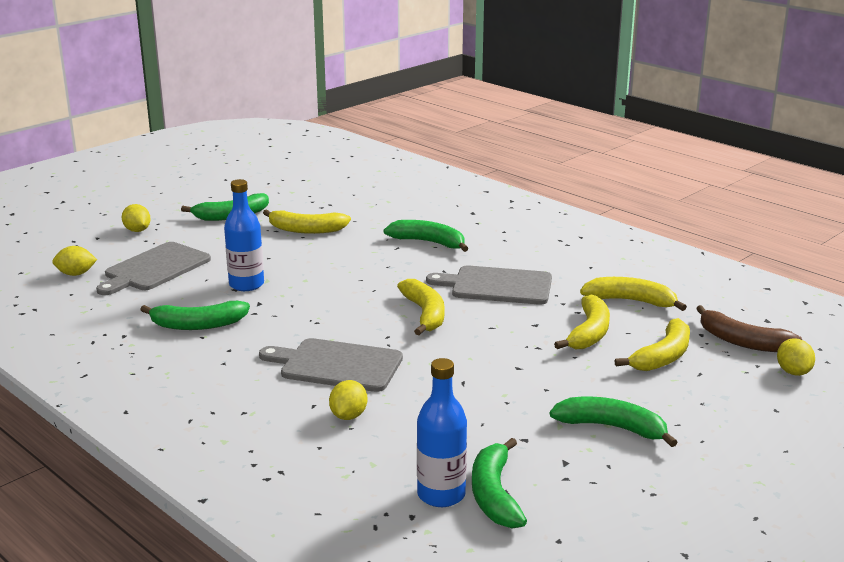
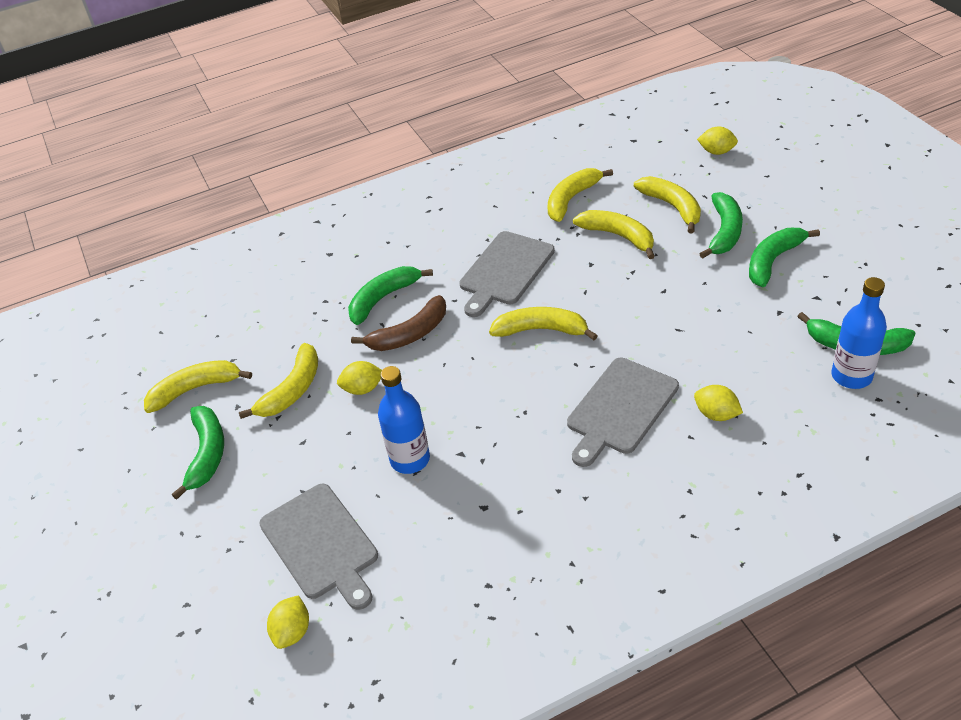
camera: 65 degrees left, 20 degrees up
(137, 230) = (191, 556): yellow lemon -> yellow lemon (363, 389)
(197, 325) = (490, 512): green banana -> green banana (724, 232)
(294, 199) = (195, 389): none -> yellow banana
(742, 341) = (663, 161): brown banana -> brown banana (409, 334)

